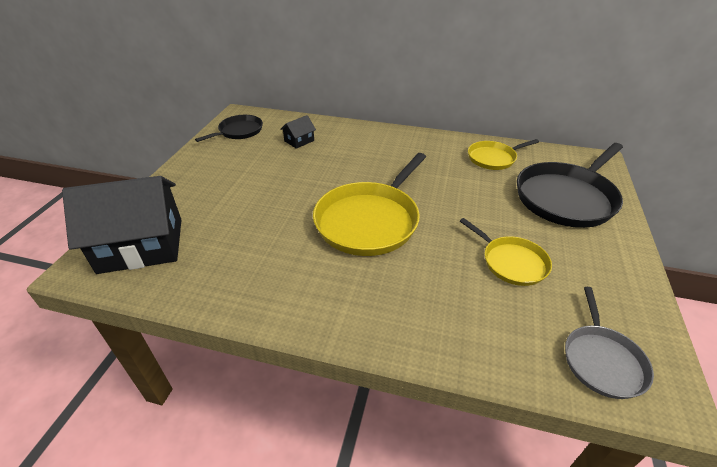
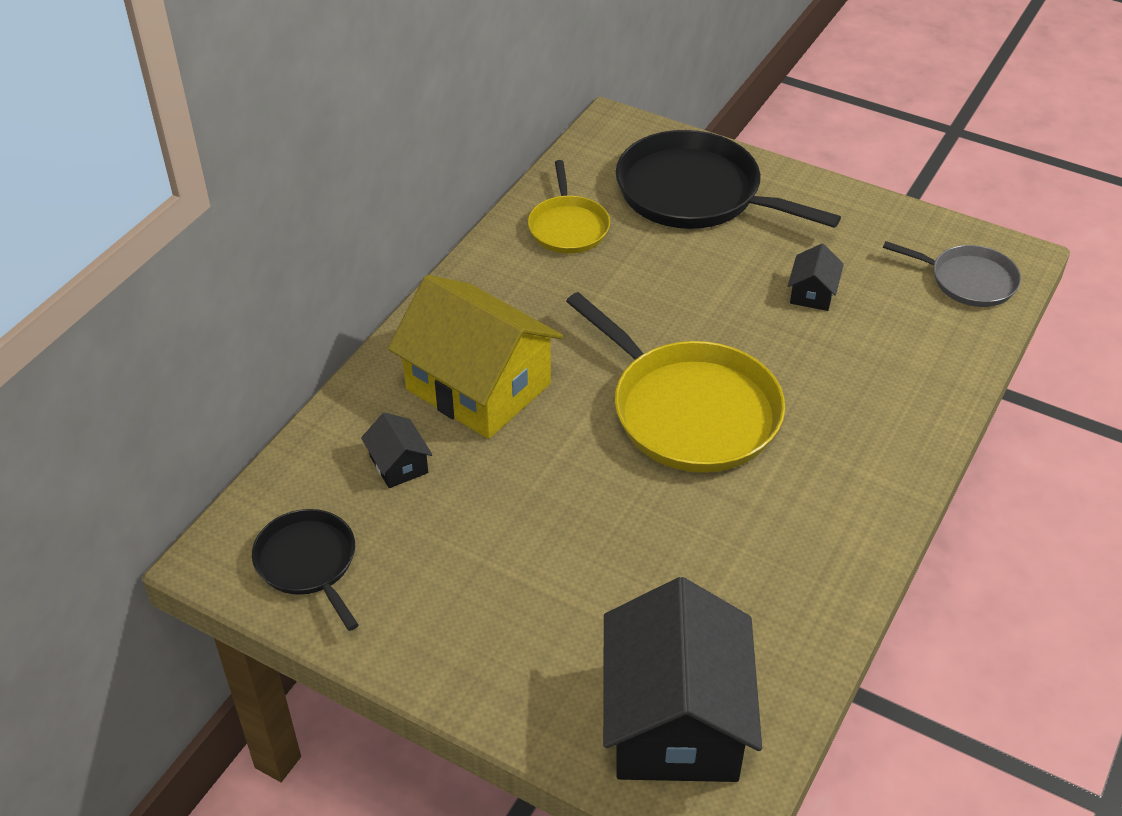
camera: 75 degrees left, 5 degrees up
(357, 152) = (478, 386): none -> yellow house
(511, 262) = (812, 293): yellow pan -> black house
(566, 197) = (695, 193): black pan -> black pan turned 150 degrees clockwise

